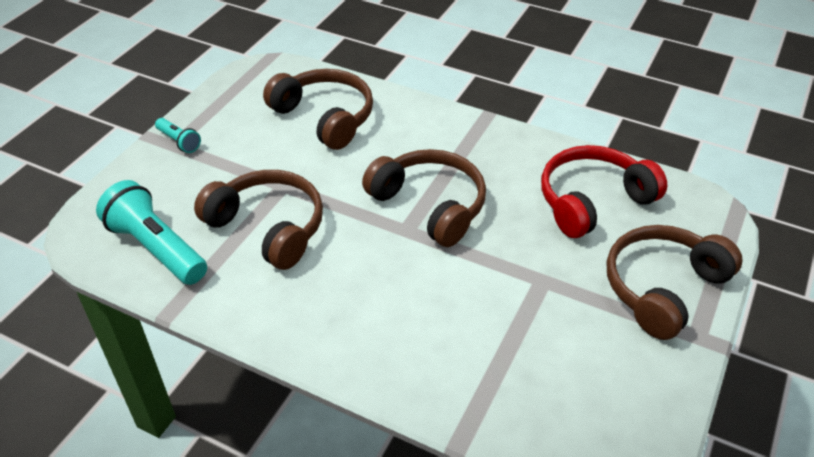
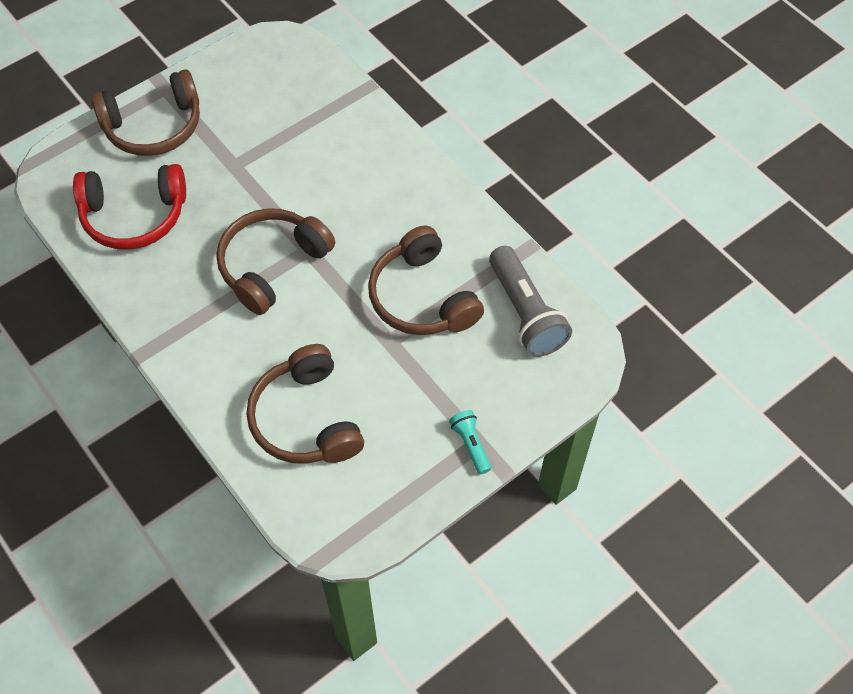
camera: 155 degrees left, 15 degrees up
(156, 248) = (525, 313): turquoise flashlight -> grey flashlight
(429, 205) = (272, 265): brown headphones -> brown headphones turned 60 degrees clockwise

